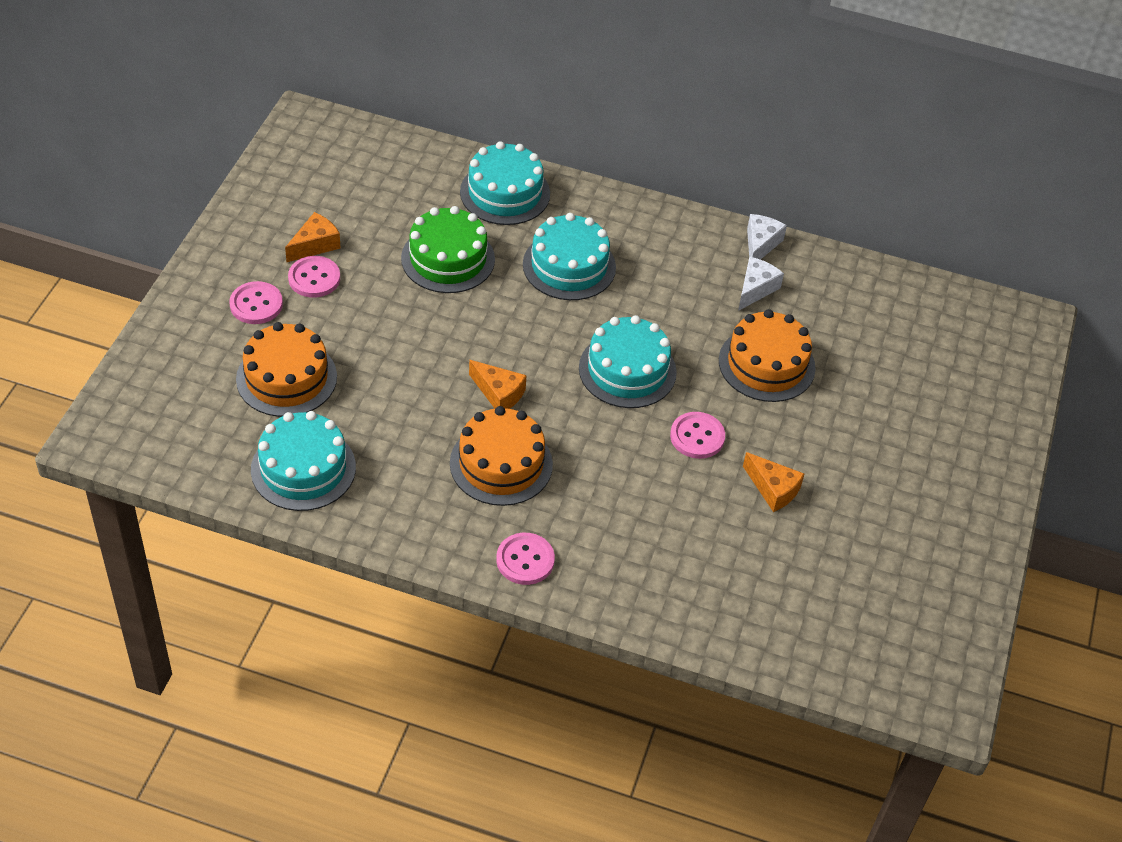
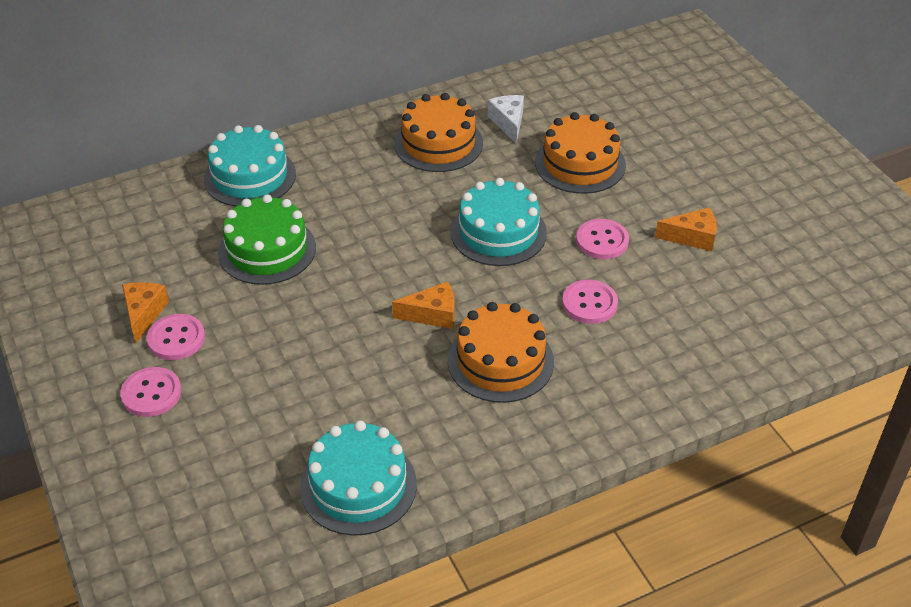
camera: 40 degrees left, 5 degrees down
(286, 378) = (252, 429): orange cake -> orange cake (438, 143)
(525, 560) = (608, 413): pink button -> pink button (589, 303)
(569, 266) = (364, 193): turquoise cake -> none
(760, 244) = (473, 94): white cheese -> none

